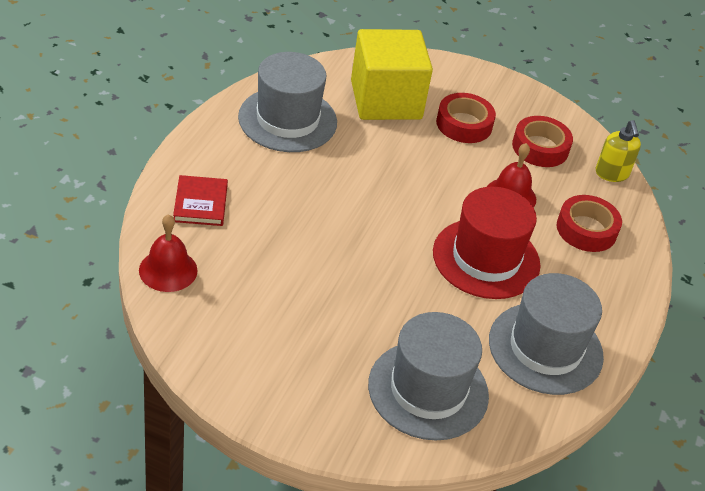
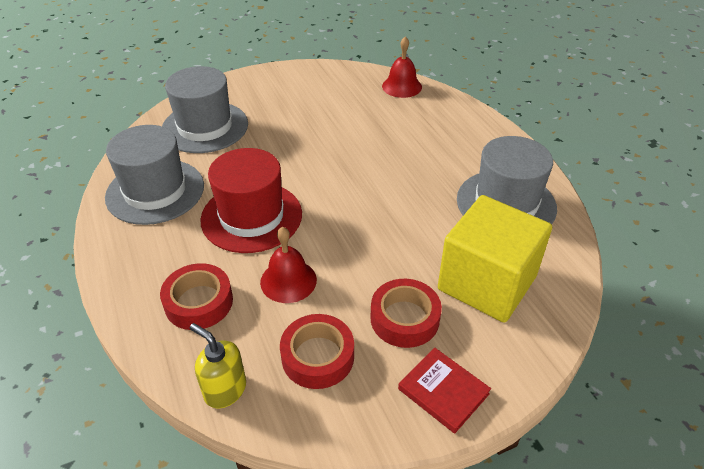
camera: 140 degrees right, 0 degrees up
(200, 203) = (447, 120): red book -> red book (443, 391)

